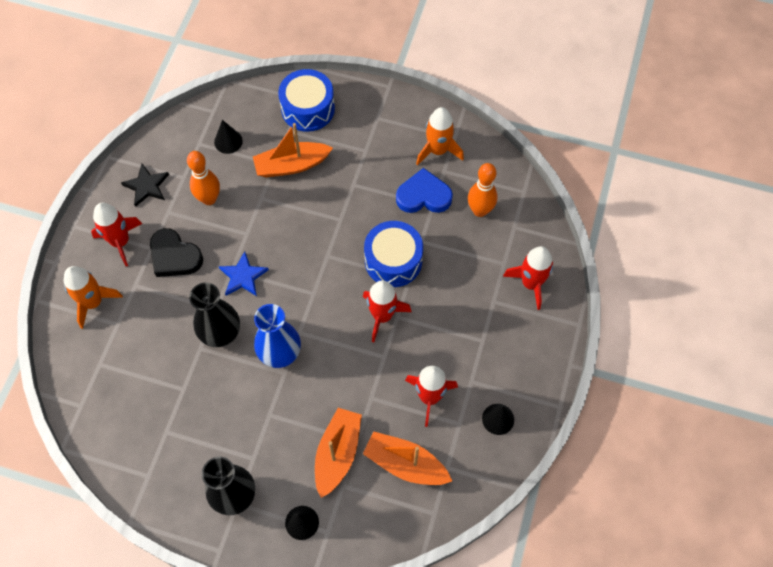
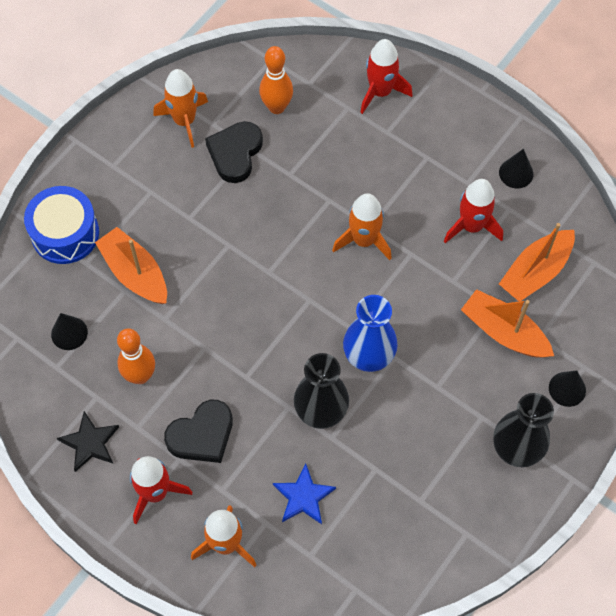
camera: 70 degrees left, 0 degrees up
(243, 276) = (259, 367): blue star -> blue star (303, 496)
(292, 165) = (135, 273): orange boat -> orange boat turned 135 degrees clockwise
(382, 316) = (364, 240): red rocket -> orange rocket
(393, 261) = (302, 209): blue drum -> none
(423, 196) = (235, 153): blue heart -> black heart

